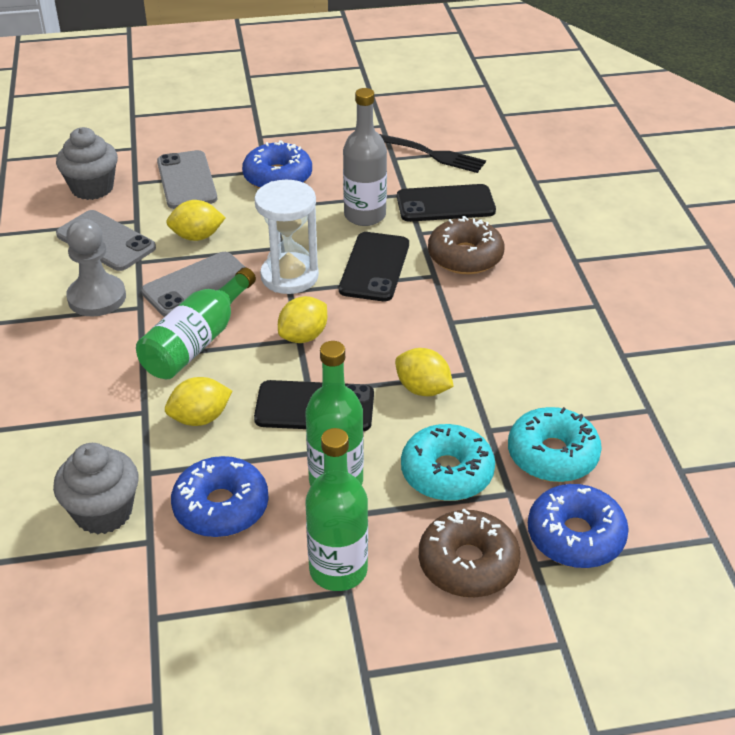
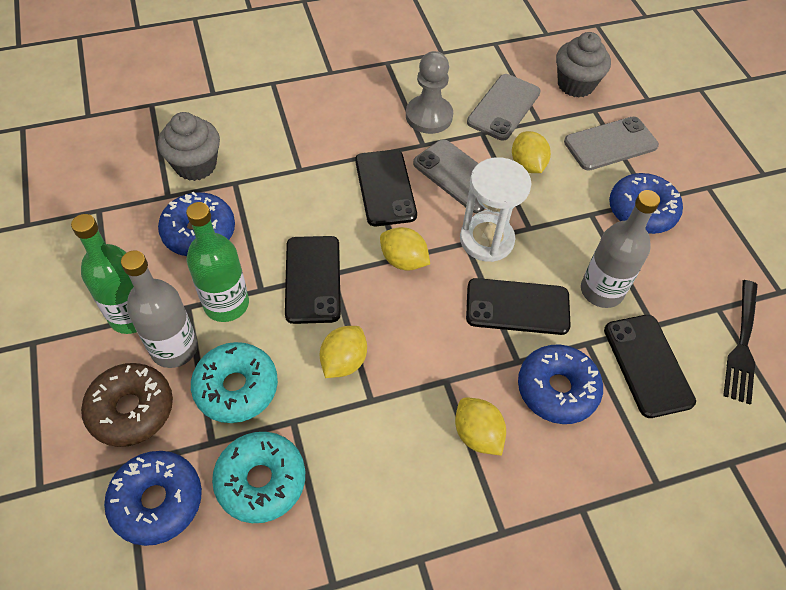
camera: 80 degrees right, 15 degrees up
(197, 342) = (385, 188): green bottle -> black phone
(200, 418) = (294, 204): yellow lemon -> yellow lemon (477, 434)
(390, 527) = (174, 348): none -> grey bottle
(465, 256) = (557, 389): brown donut -> blue donut

